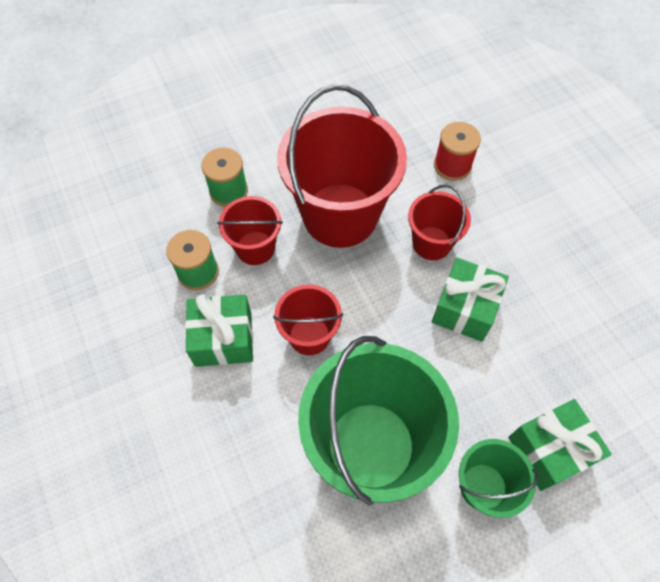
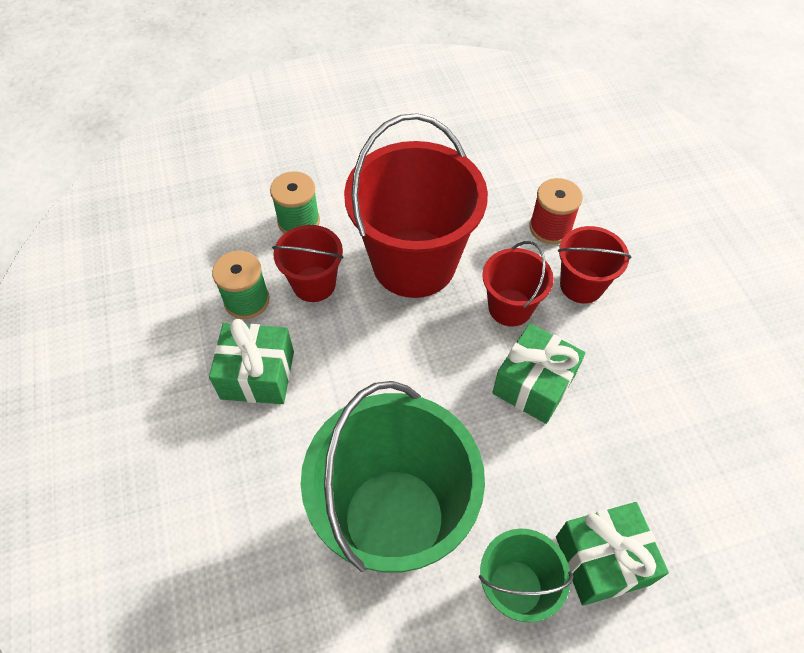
camera: 10 degrees right, 5 degrees down
(309, 335) = (352, 386): red bucket -> red bucket (581, 285)

